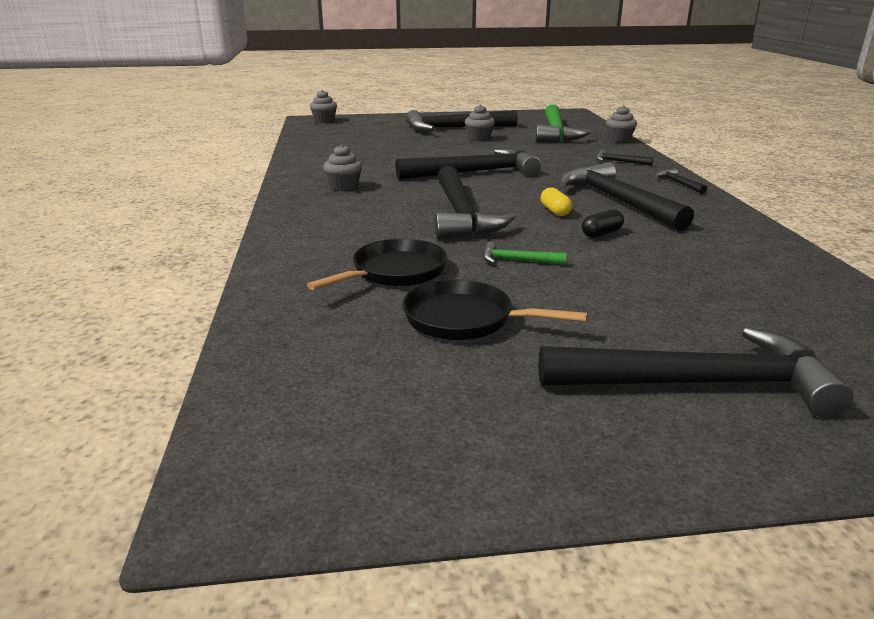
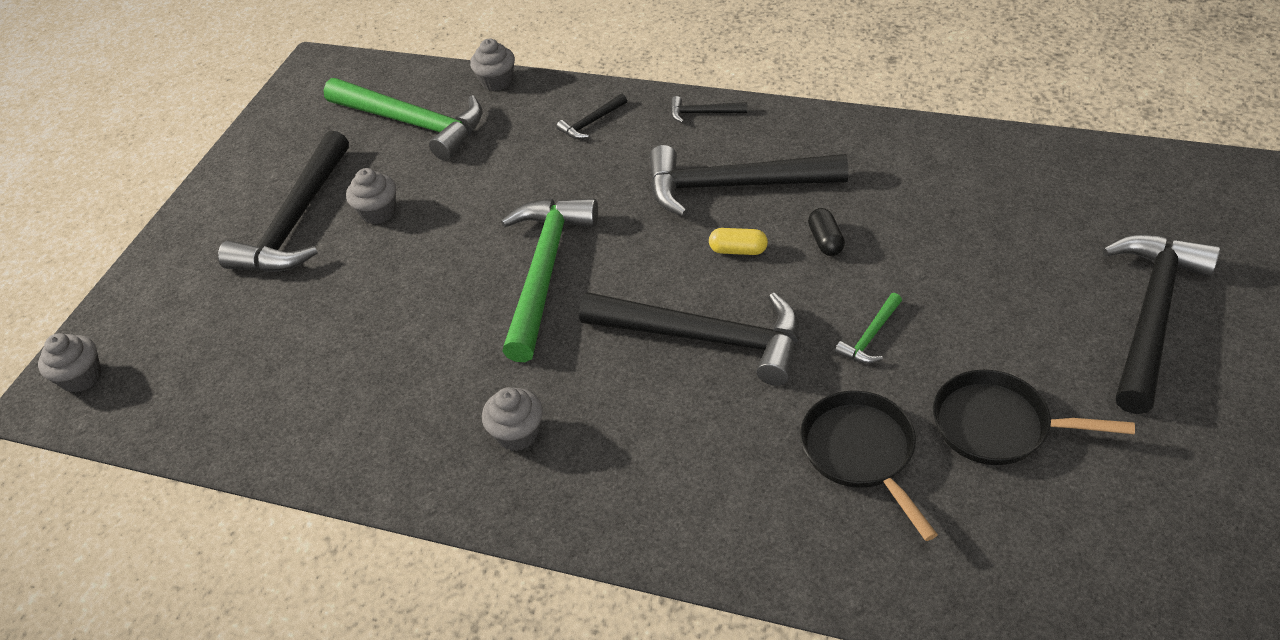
camera: 60 degrees left, 20 degrees up
(465, 319) = (998, 426): black pan -> black pan turned 60 degrees clockwise
(475, 172) = (545, 271): black hammer -> green hammer

